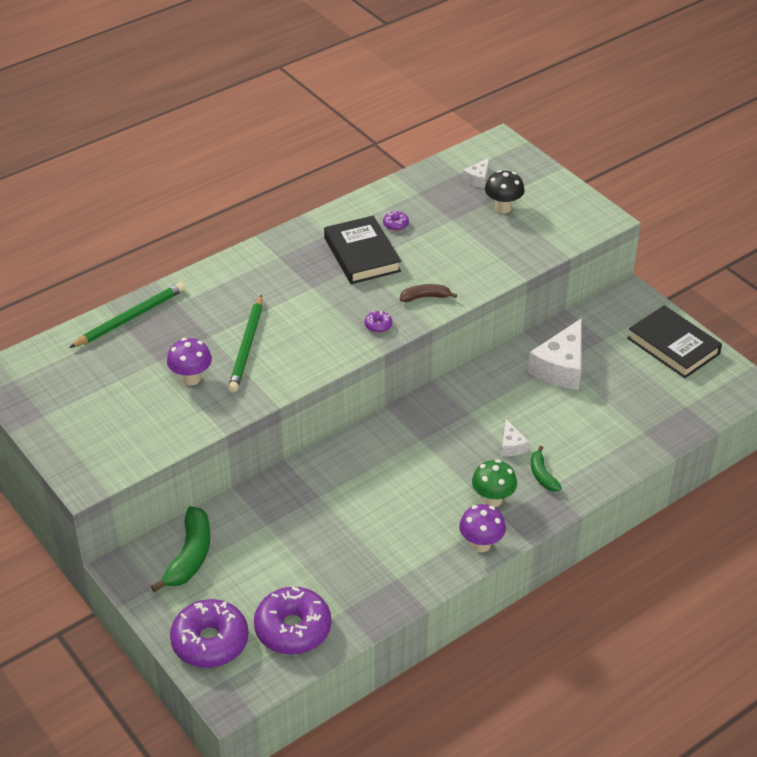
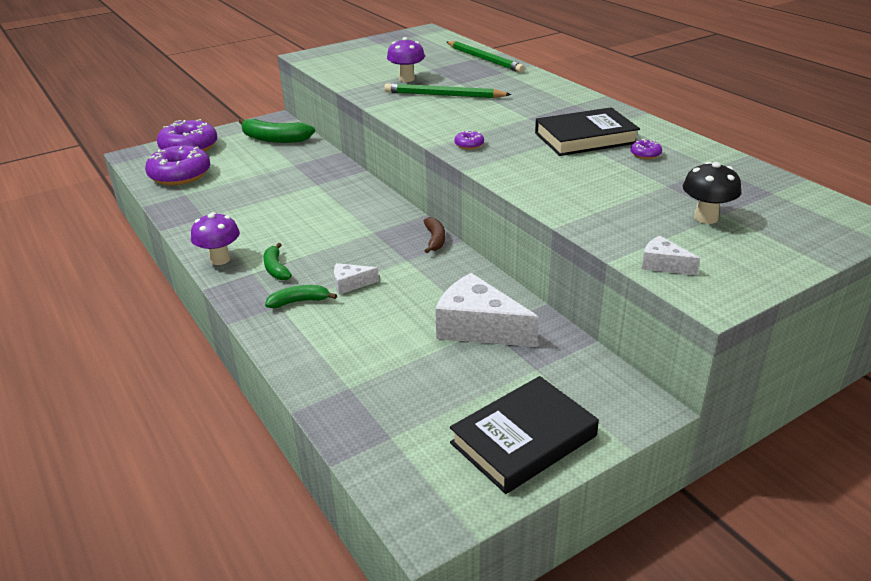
camera: 95 degrees right, 10 degrees down
(425, 297) = (516, 167): brown banana -> brown banana (435, 240)
(478, 179) = (765, 203): white cheese -> white cheese (663, 265)
(493, 500) = (276, 269): green mushroom -> green banana

